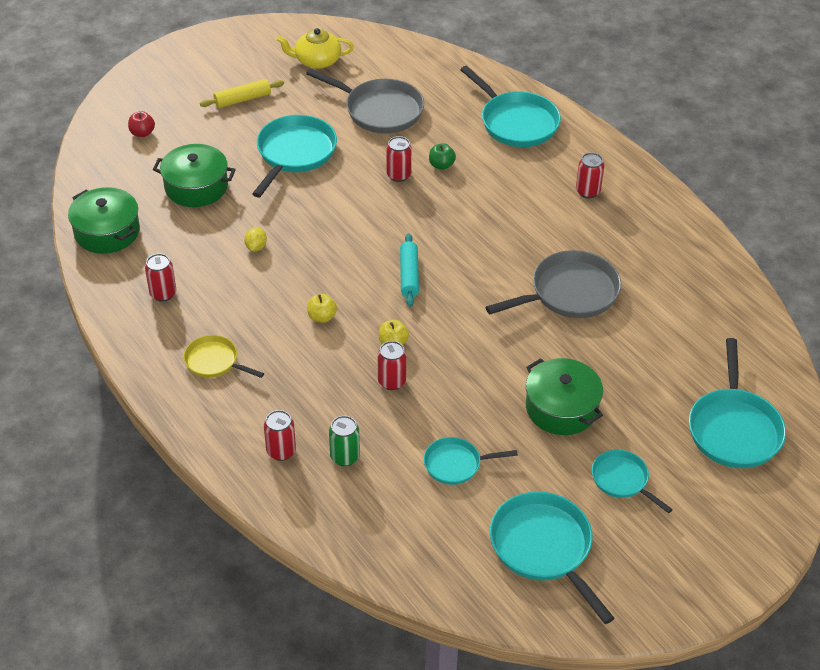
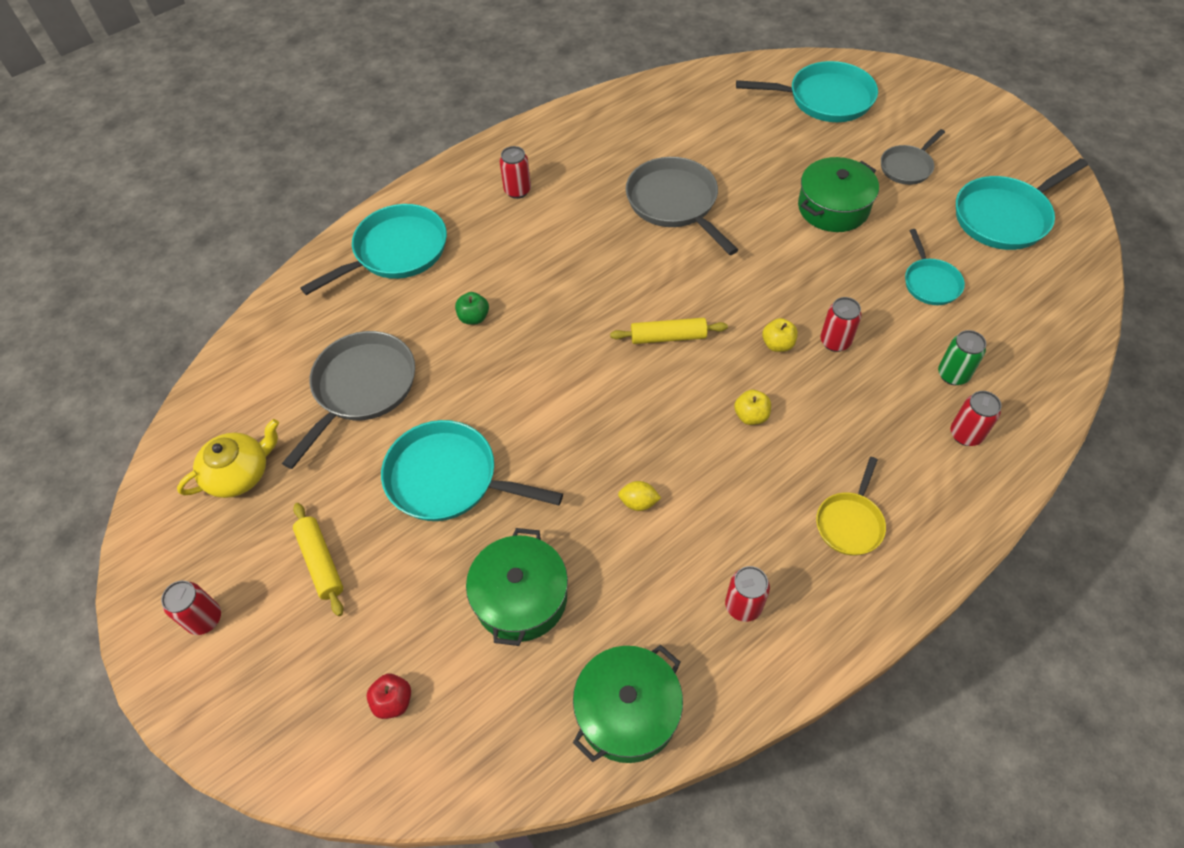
camera: 90 degrees left, 10 degrees up
(316, 60) = (239, 473): yellow teapot -> yellow teapot turned 120 degrees counterclockwise
(398, 175) = (492, 359): red can -> red can (205, 619)
(409, 275) = (668, 337): turquoise rolling pin -> yellow rolling pin
(622, 480) = (907, 167): turquoise pan -> grey pan

